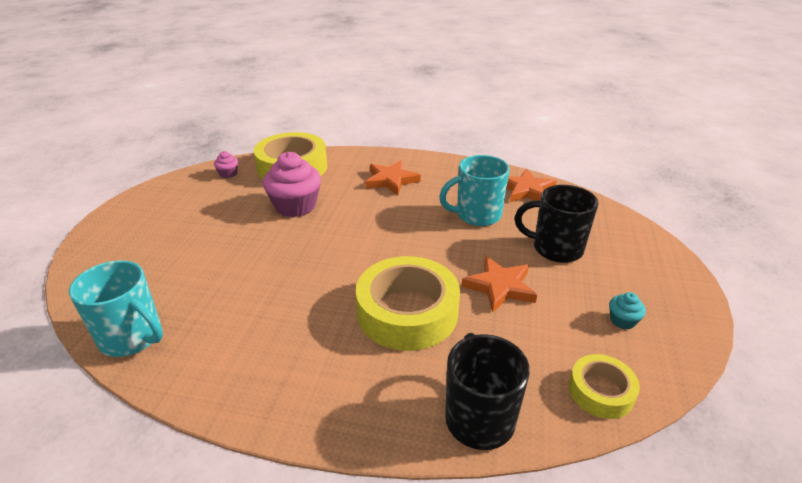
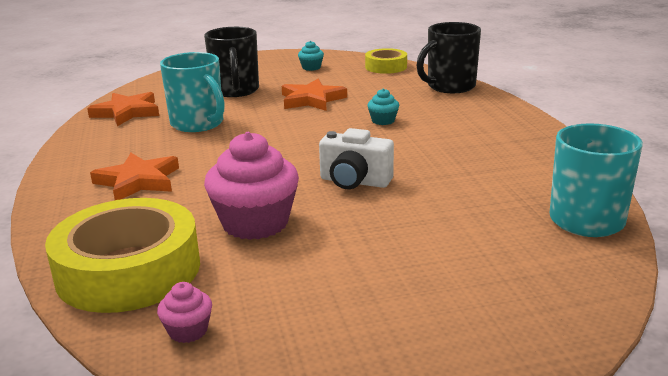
camera: 115 degrees left, 10 degrees down
(305, 255) = (354, 182): none -> white camera
(407, 312) = (383, 121): yellow tape -> turquoise cupcake

